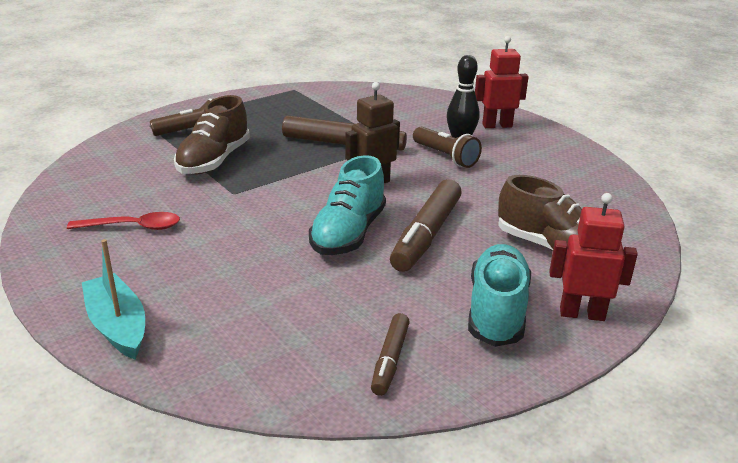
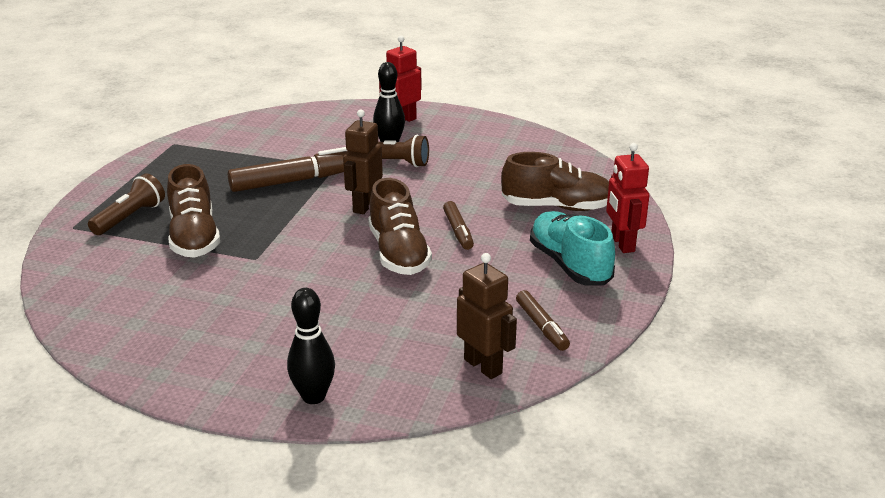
camera: 35 degrees left, 0 degrees up
(117, 326) = (313, 396): turquoise boat -> black bowling pin
(134, 227) = (207, 321): red spoon -> none
(285, 371) = (483, 366): none -> brown robot
(348, 233) = (398, 253): turquoise shoe -> brown shoe
(426, 235) = (458, 231): brown marker -> brown marker, size x0.56
(582, 314) = (622, 244): red robot -> red robot turned 75 degrees counterclockwise

